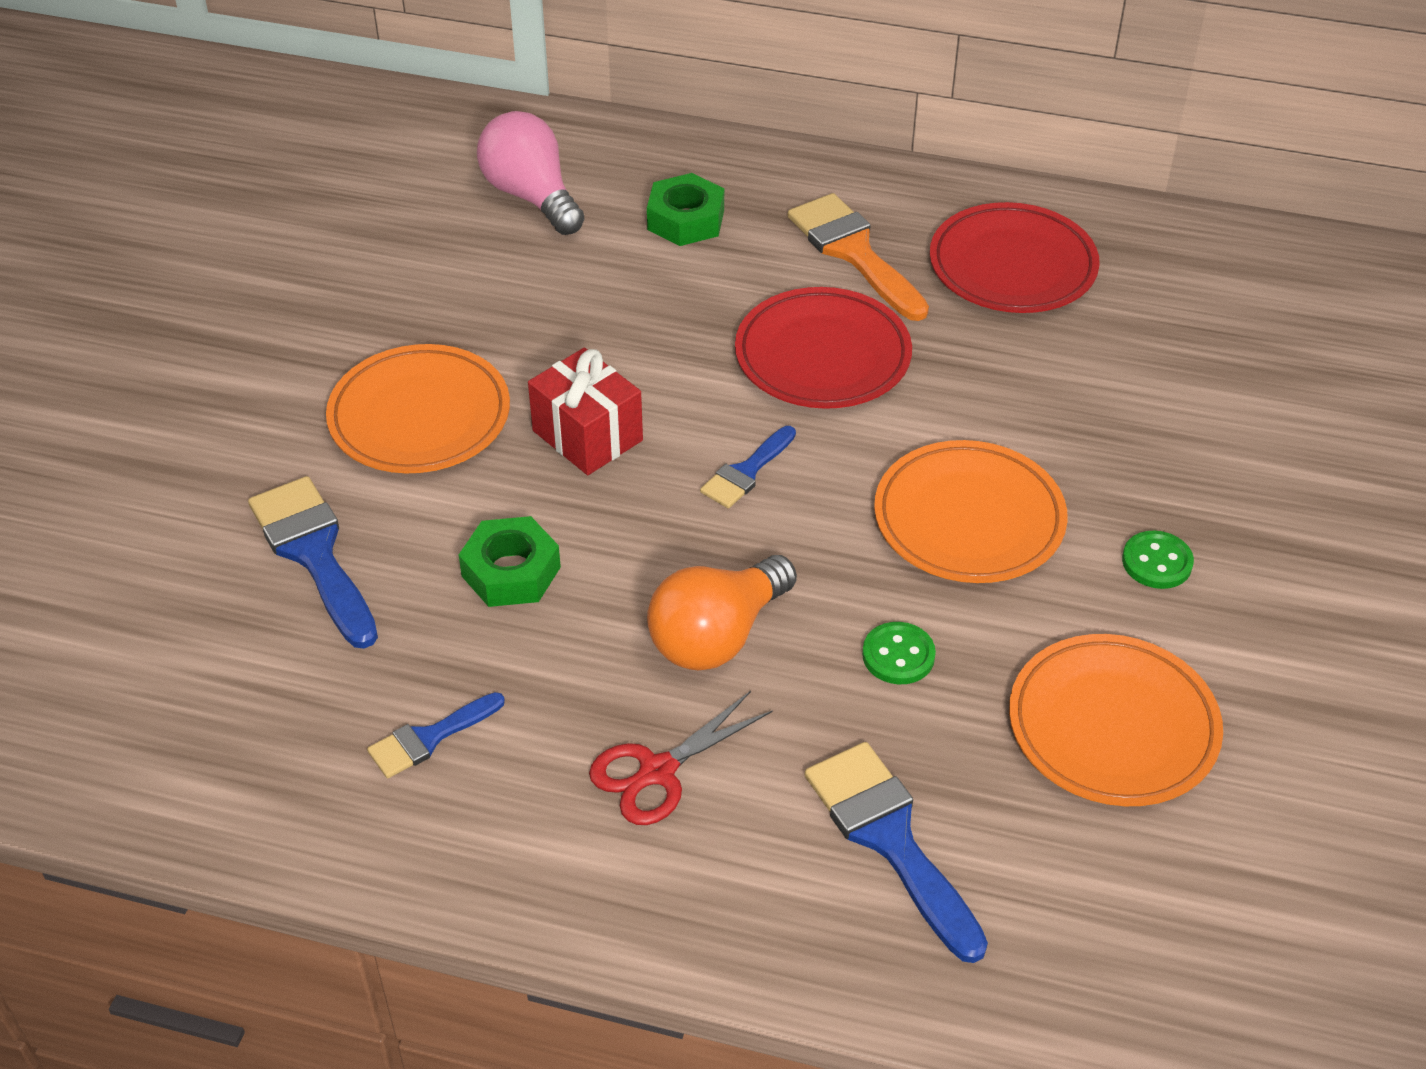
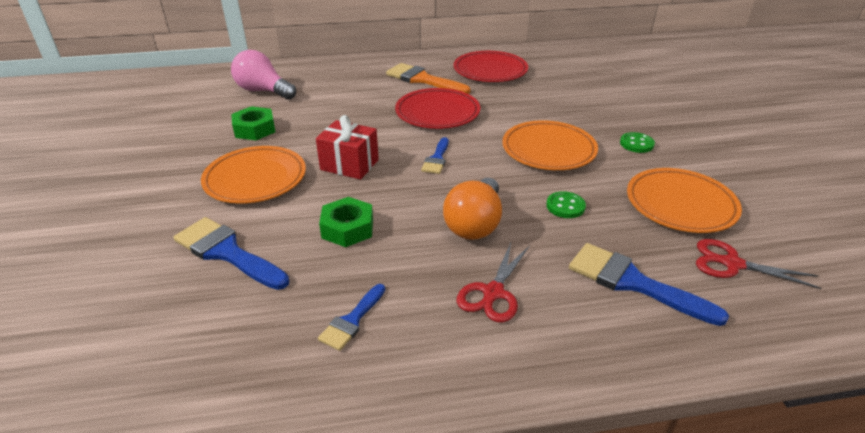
camera: 25 degrees left, 10 degrees down
(685, 220) = (341, 84): green nut -> green nut (254, 129)
(1091, 872) = (732, 264): none -> red scissors

